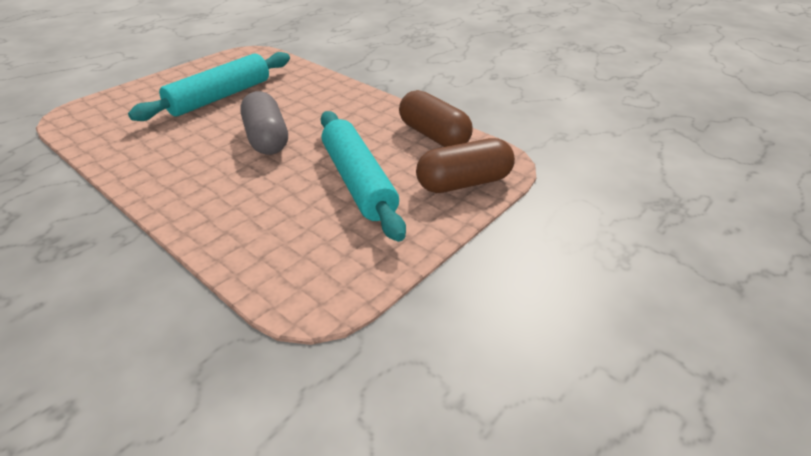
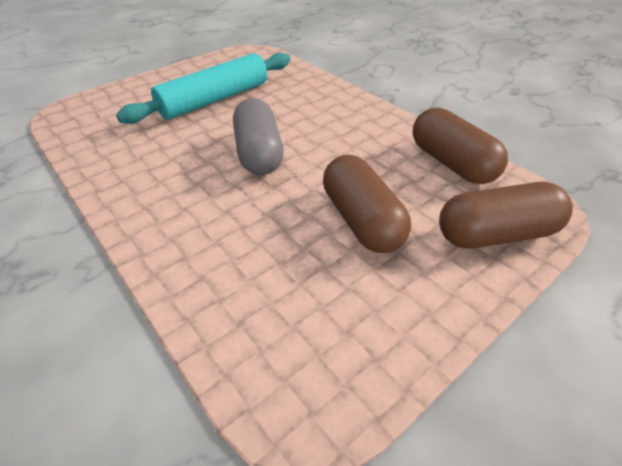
camera: 10 degrees right, 5 degrees up
(358, 182) = (362, 220): turquoise rolling pin -> brown capsule

